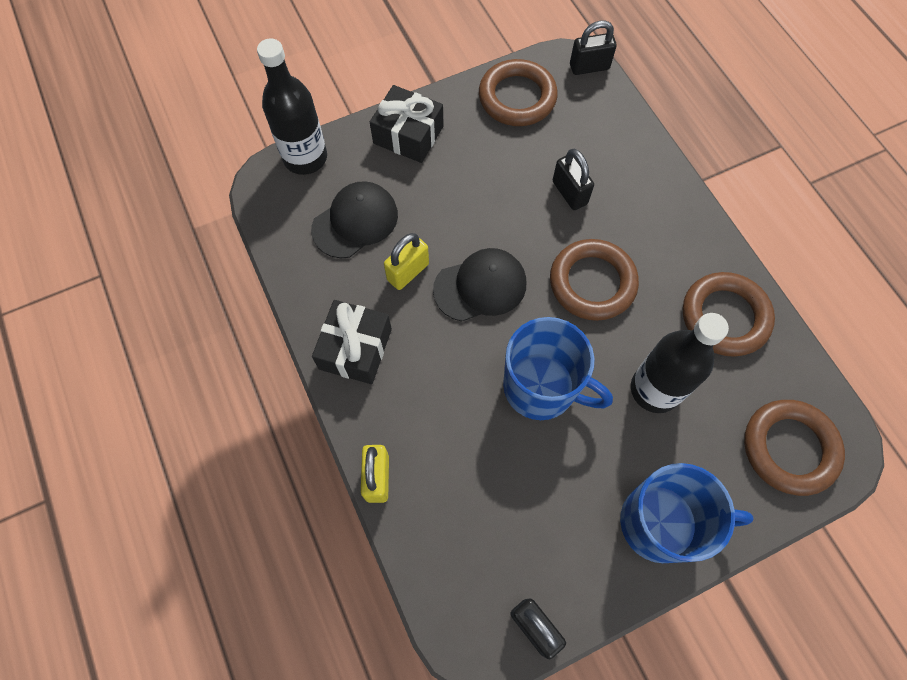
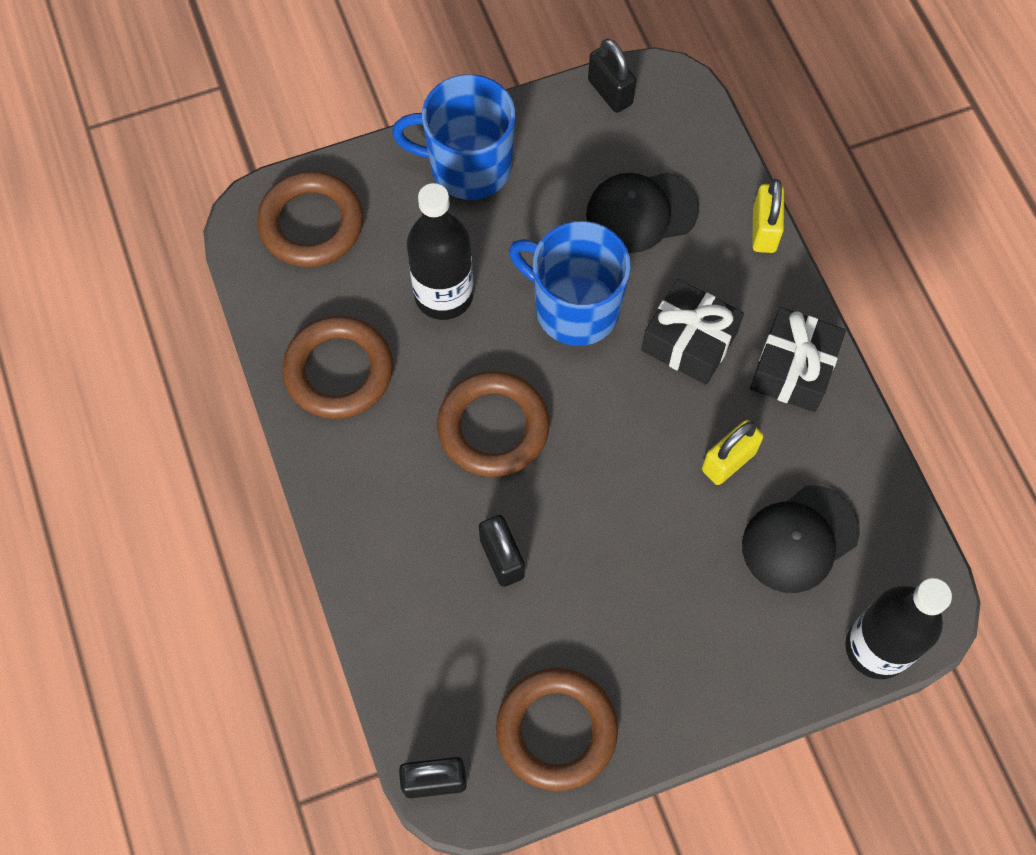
camera: 175 degrees left, 0 degrees up
(408, 135) = (725, 675): black gift -> black gift (689, 341)
(480, 286) = (636, 434): black cap -> black cap (641, 212)

